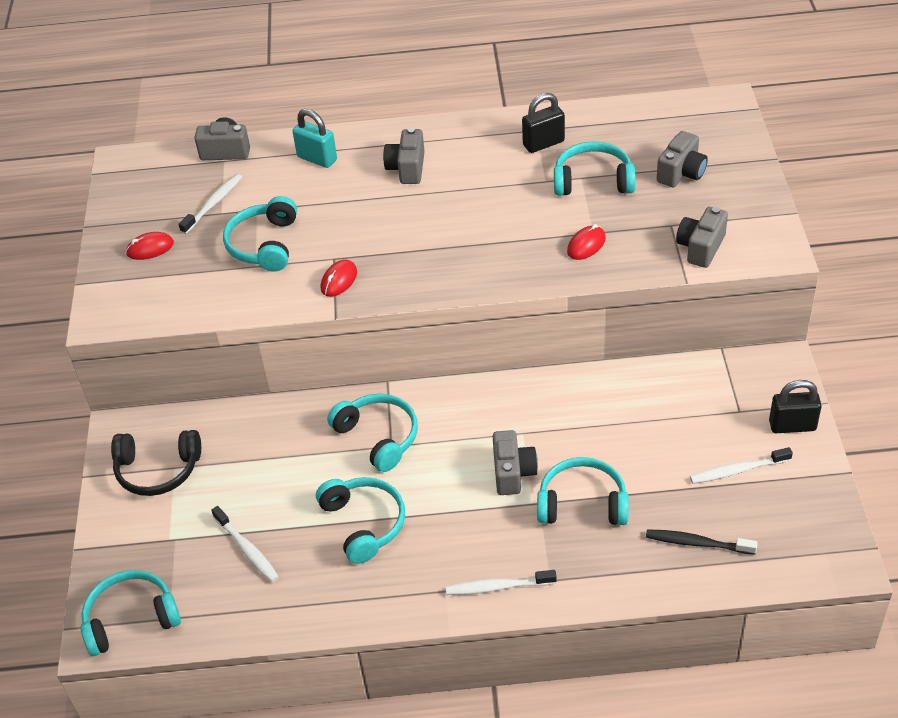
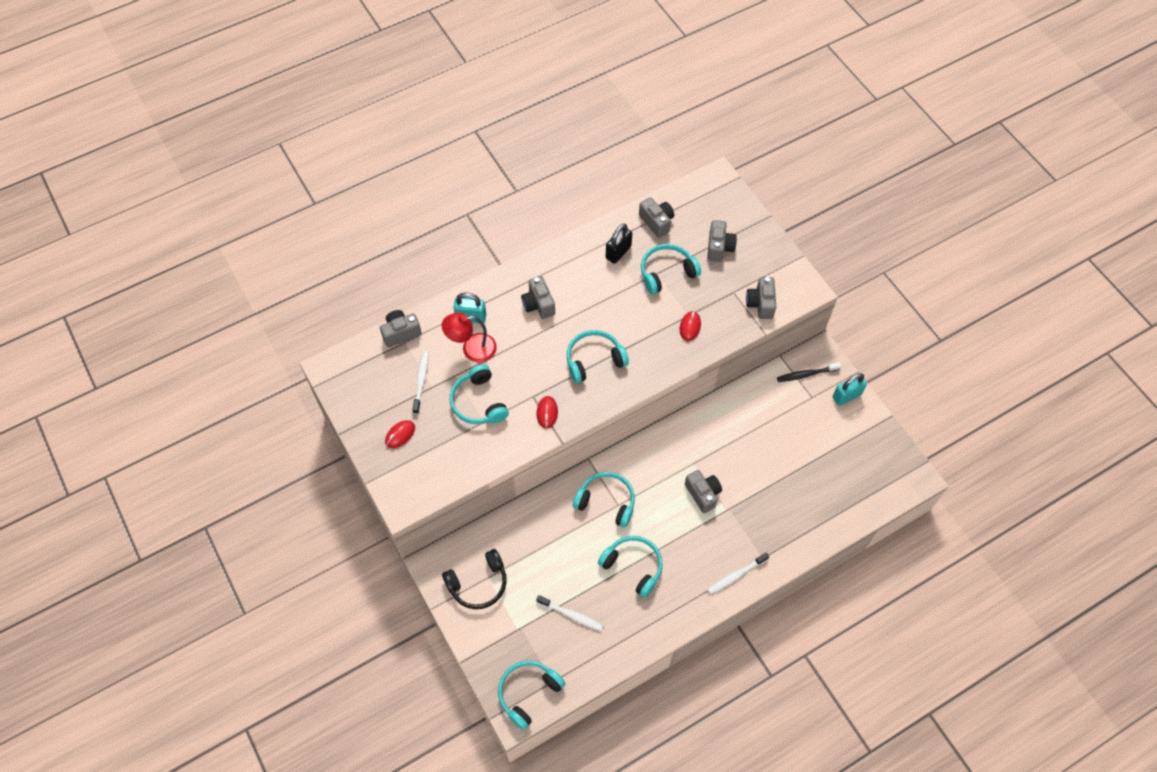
camera: 30 degrees left, 15 degrees up
(295, 189) = (472, 349): none -> red lamp
(582, 503) = (754, 498): turquoise headphones -> turquoise headphones (594, 360)
(614, 126) = (656, 222): none -> grey camera
(697, 543) = (832, 498): black toothbrush -> black toothbrush (806, 374)
(737, 470) = (831, 440): white toothbrush -> none
(792, 426) = (846, 396): black padlock -> turquoise padlock

